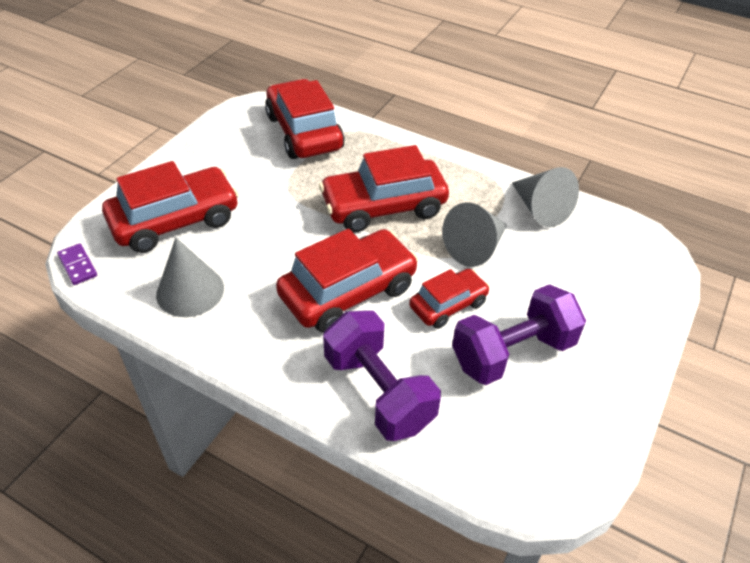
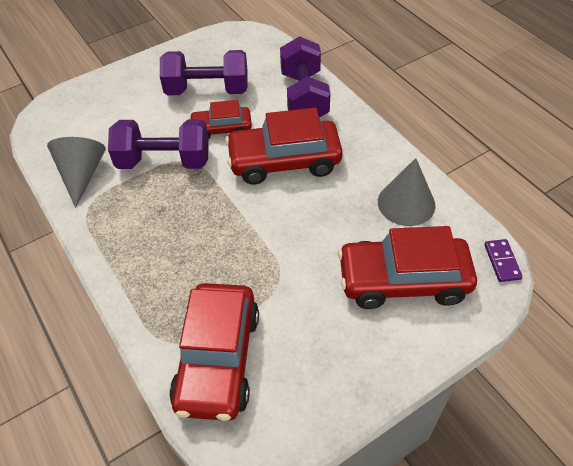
camera: 150 degrees left, 5 degrees up
(383, 206) = (205, 224): red car -> none
(475, 247) = (164, 161): grey cone -> purple dumbbell

